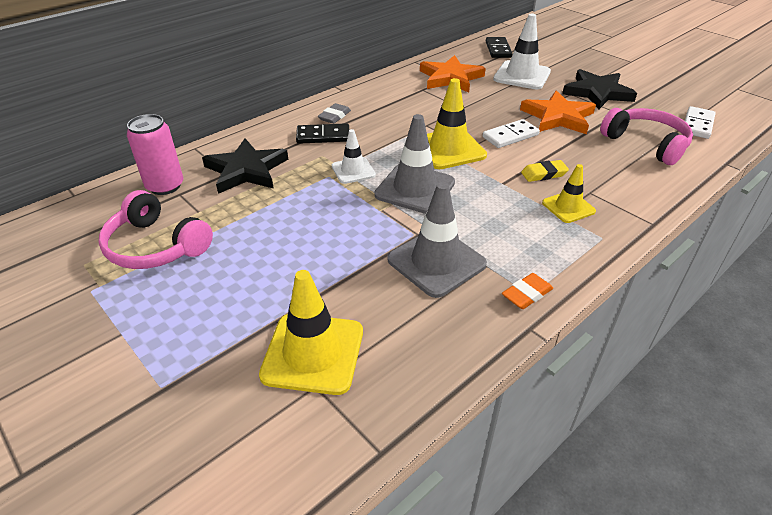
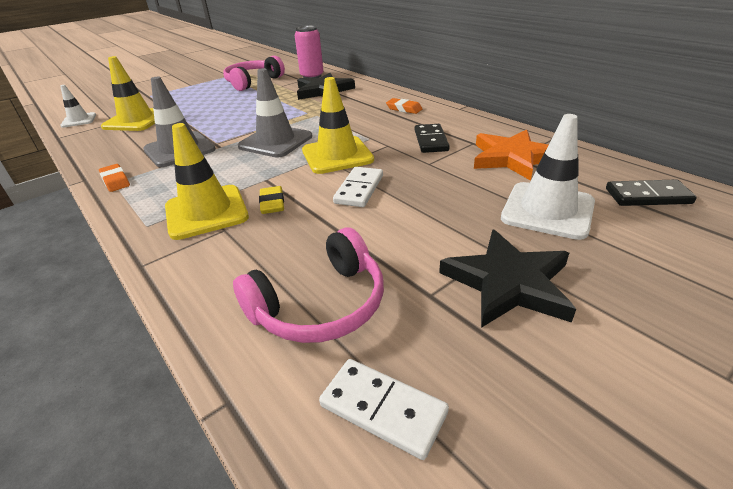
camera: 95 degrees right, 5 degrees down
(323, 136) = (369, 107): black domino -> black domino (431, 140)
(334, 116) = (404, 109): grey eraser -> orange eraser
(353, 170) = (312, 120): white traffic cone -> white traffic cone (79, 120)
(510, 136) = (359, 189): white domino -> white domino turned 45 degrees clockwise
(558, 117) = (409, 228): orange star -> none
(568, 207) = (206, 212): yellow traffic cone -> yellow traffic cone, size x1.69

